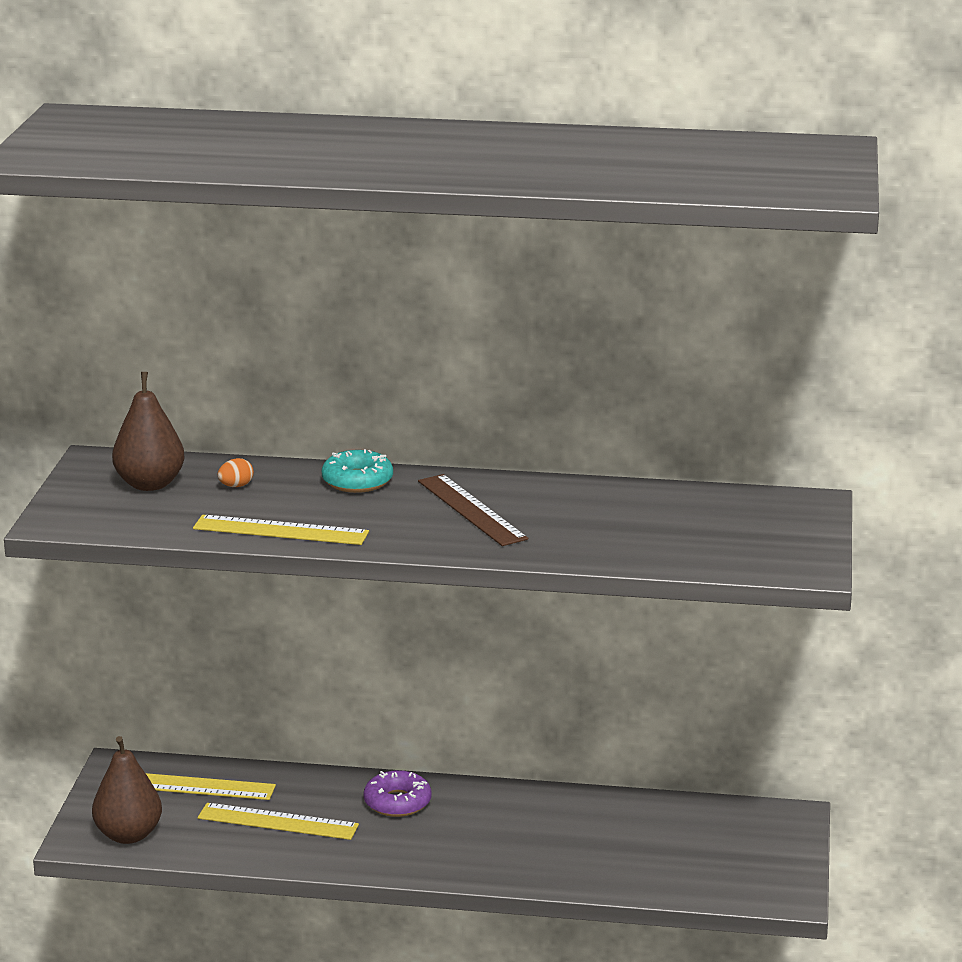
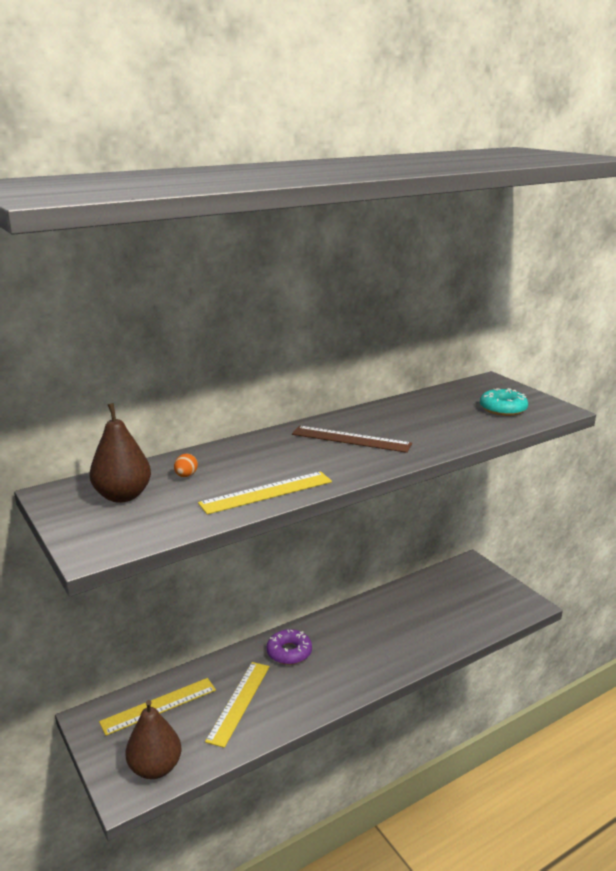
camera: 40 degrees left, 0 degrees up
(278, 821) = (239, 702): yellow ruler -> yellow ruler turned 45 degrees counterclockwise
(357, 481) = (256, 446): turquoise donut -> turquoise donut (503, 409)

